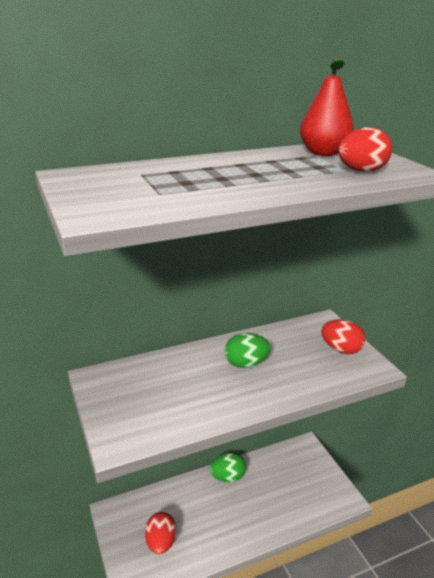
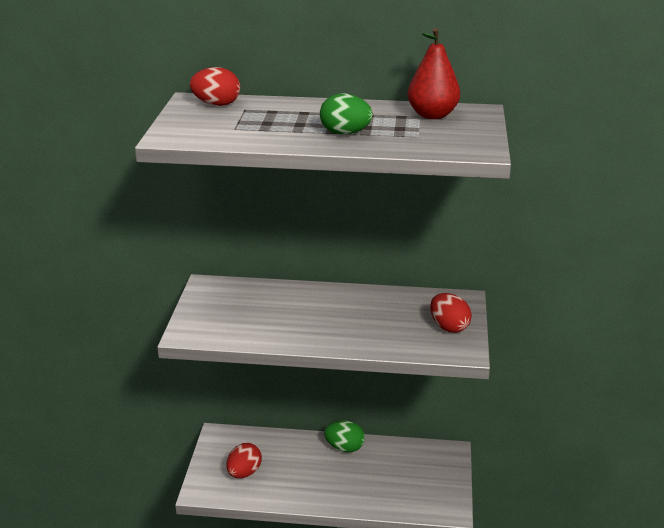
camera: 30 degrees right, 0 degrees up
(246, 364) = (343, 312): green egg -> green egg (345, 133)
(361, 171) = (430, 139): red egg -> red egg (216, 104)

